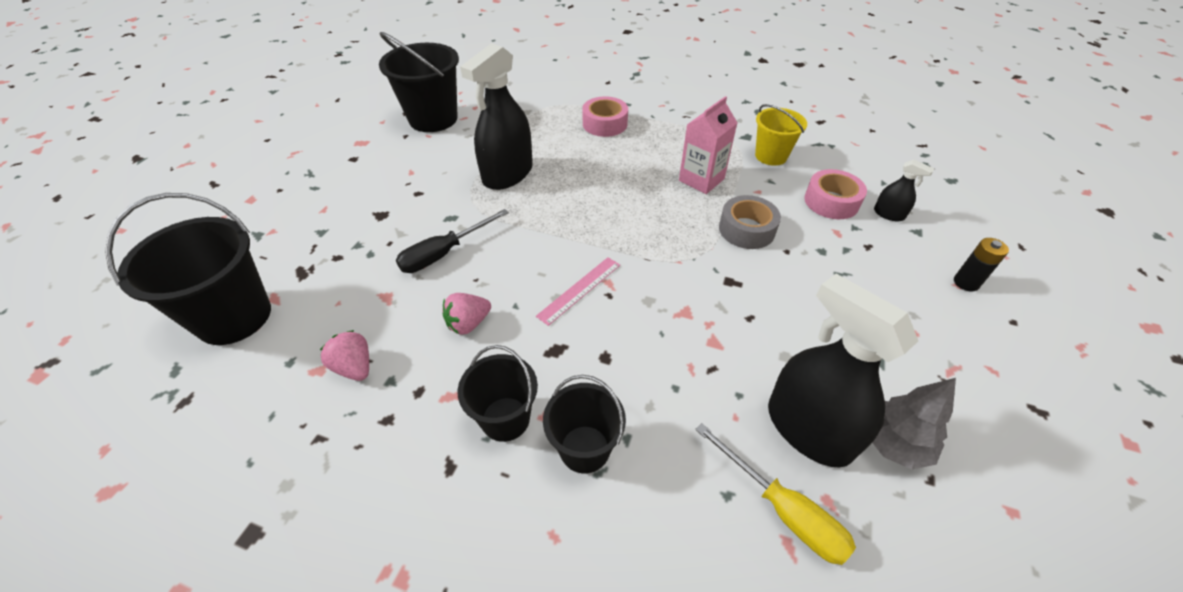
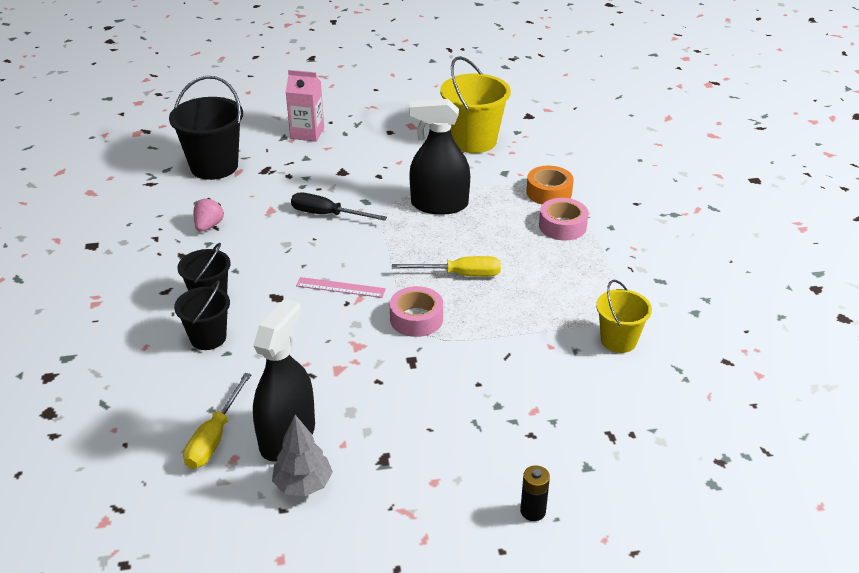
camera: 60 degrees right, 10 degrees down
(433, 119) = (473, 141): black bucket -> yellow bucket
(468, 323) = (272, 252): pink strawberry -> none
(552, 112) = (549, 192): none -> orange tape
(624, 202) = (459, 275): none -> yellow screwdriver
(701, 180) = (533, 307): pink carton -> pink carton (307, 133)
(746, 229) = (486, 353): grey tape -> none
(831, 202) = (580, 397): pink tape -> pink tape (416, 319)
(888, 214) = (597, 441): black spray bottle -> none

